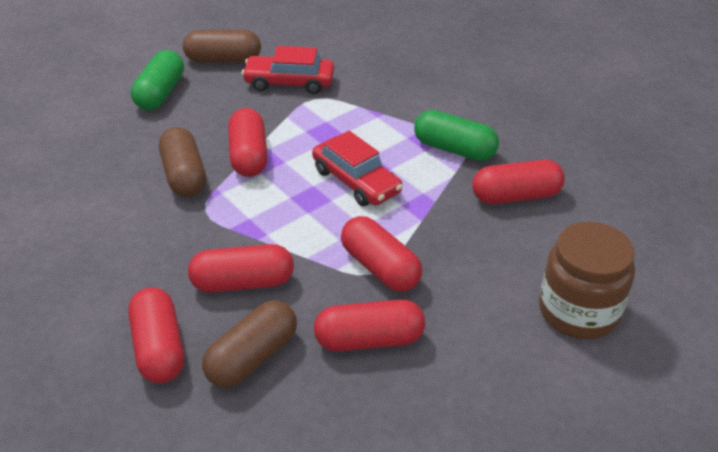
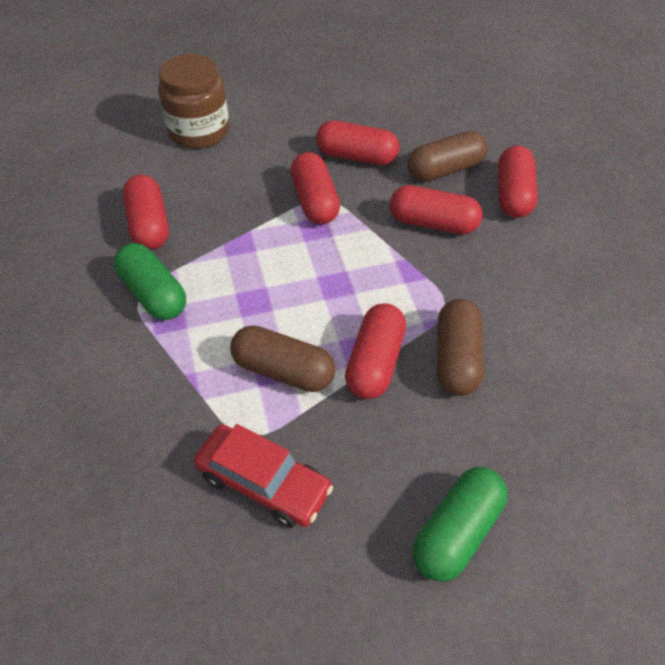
camera: 155 degrees left, 10 degrees up
(223, 59) = (336, 587): brown capsule -> brown capsule (283, 371)
(356, 181) = (279, 289): red car -> none
(516, 196) = (149, 225): red capsule -> red capsule turned 60 degrees clockwise

